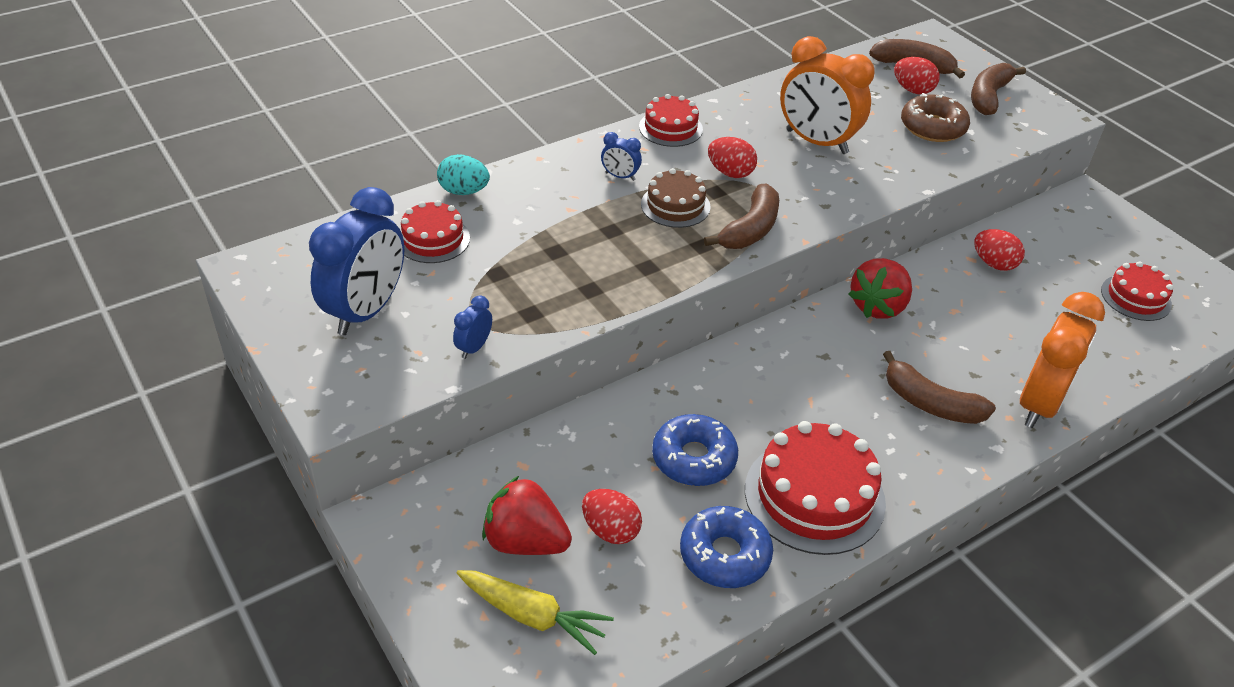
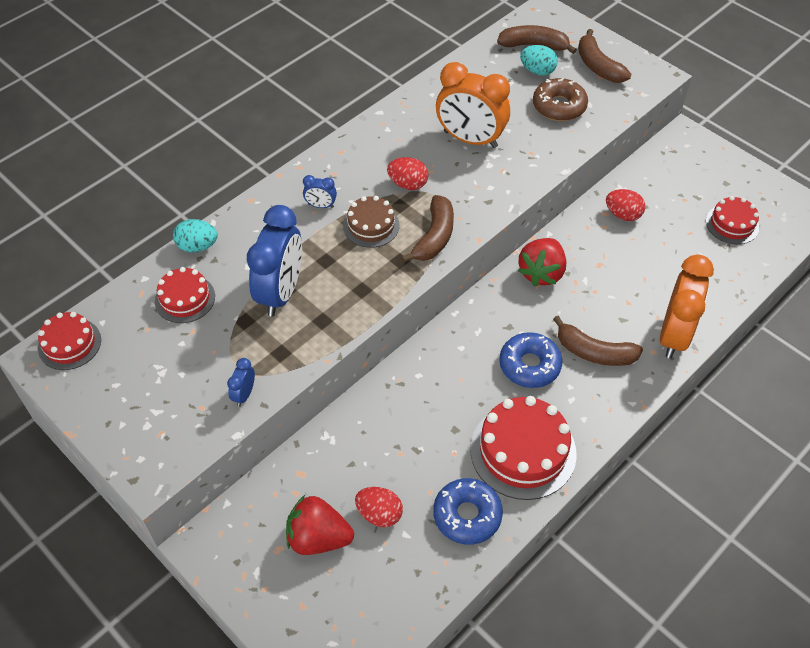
camera: 10 degrees left, 10 degrees up
(366, 311) = (150, 379): blue clock -> blue clock (281, 292)
(533, 616) = (338, 597): yellow carrot -> none
(670, 128) = (351, 148): red cake -> red cake (69, 344)
(694, 458) = (428, 439): blue donut -> blue donut (529, 365)
(912, 90) = (537, 71): red egg -> turquoise egg
(988, 97) = (598, 66): brown banana -> brown banana turned 45 degrees counterclockwise

